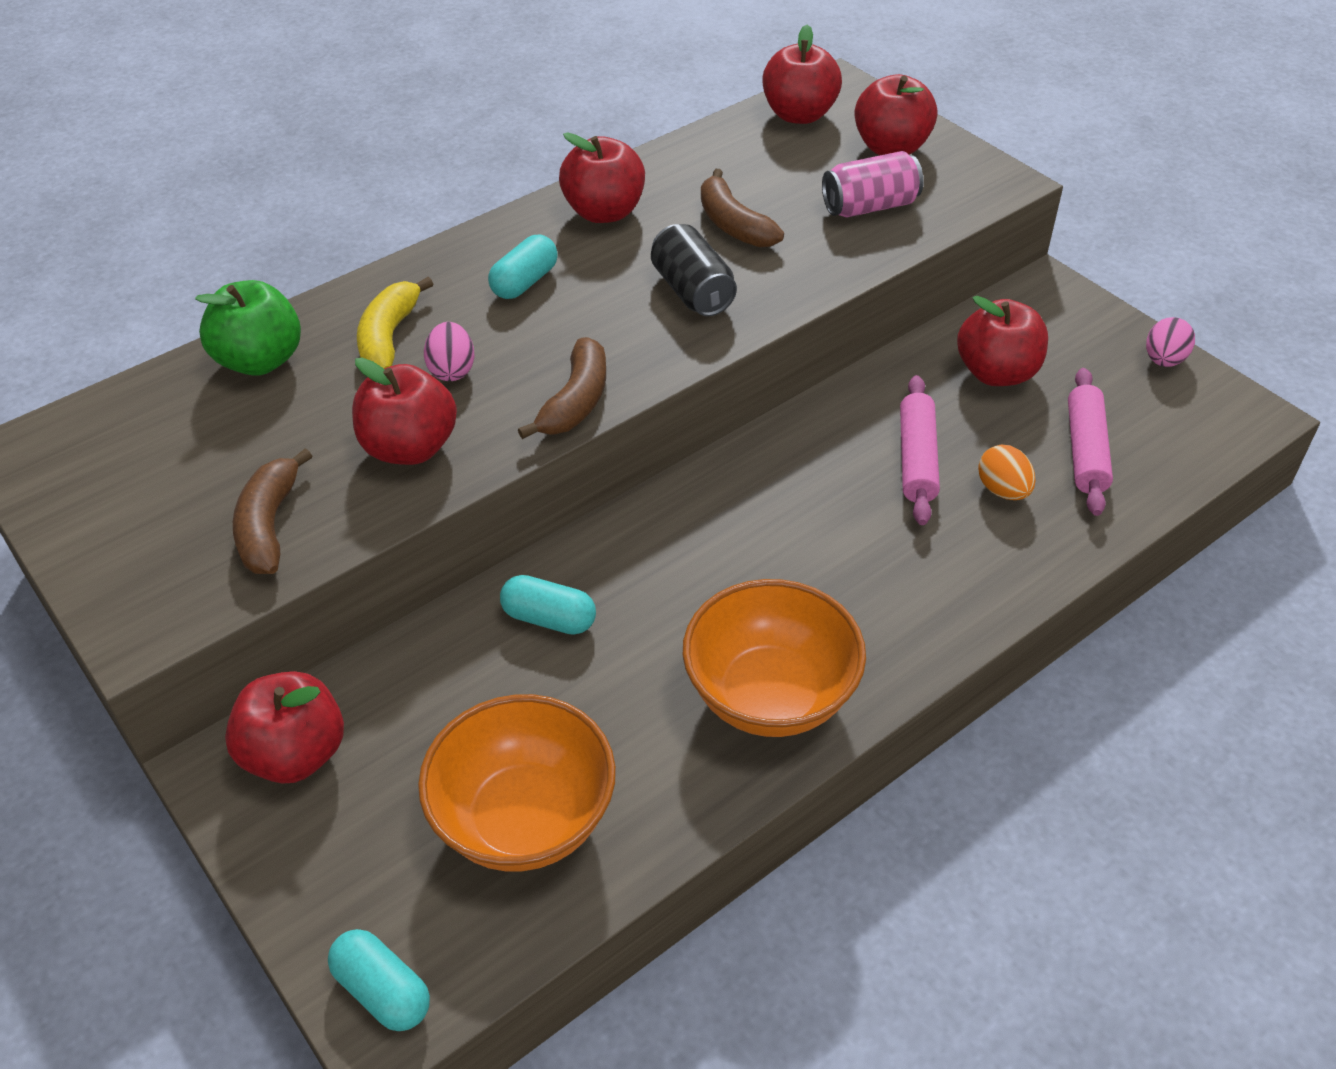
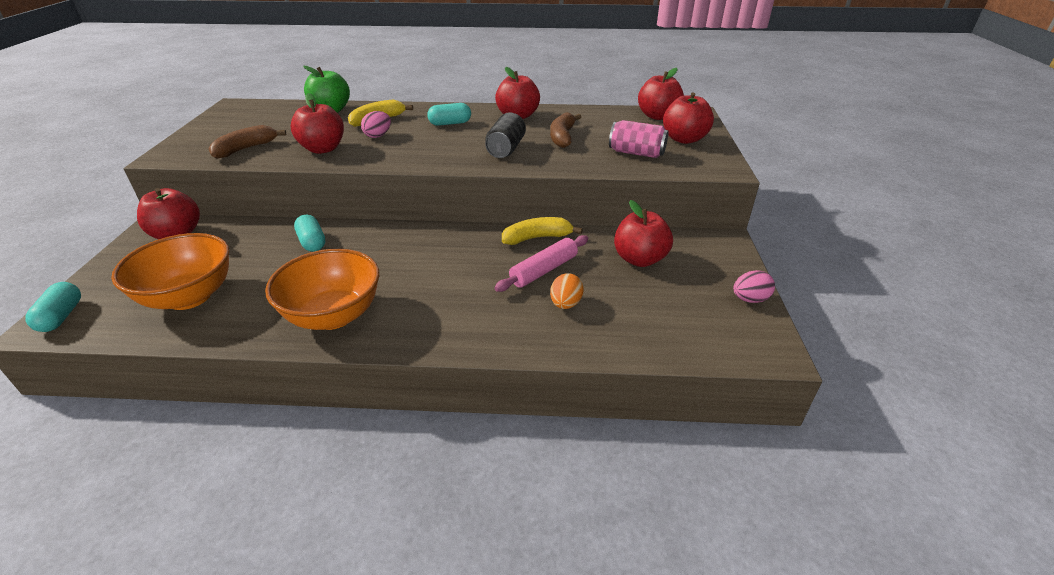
camera: 40 degrees right, 10 degrees down
(576, 401) = (398, 161): brown banana -> none
(841, 414) = (537, 238): none -> yellow banana
(1086, 450) = (638, 312): pink rolling pin -> none

